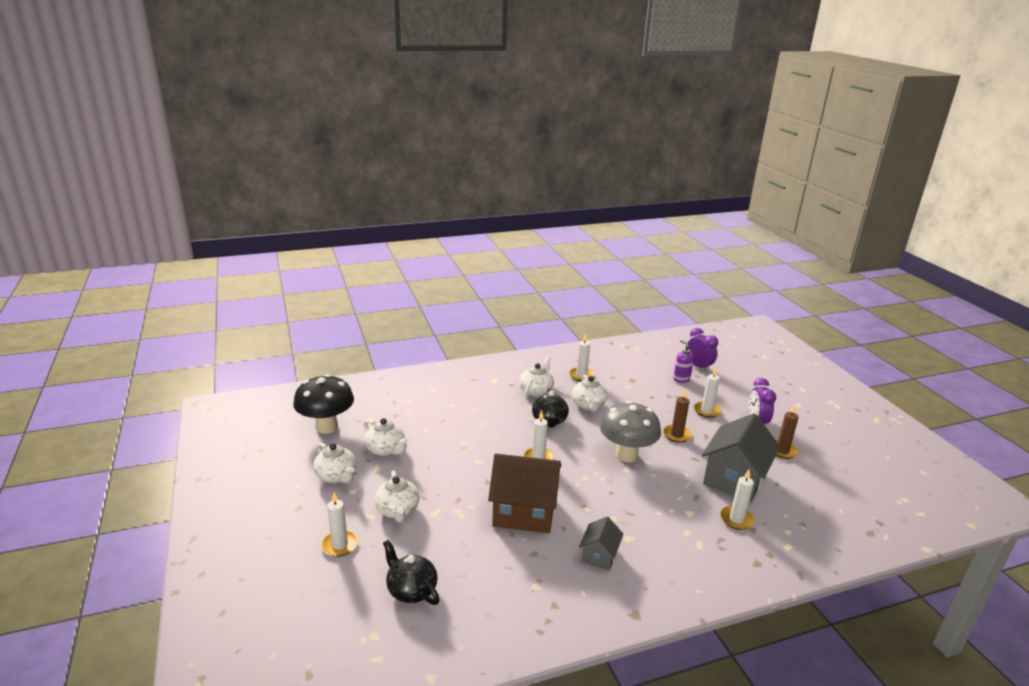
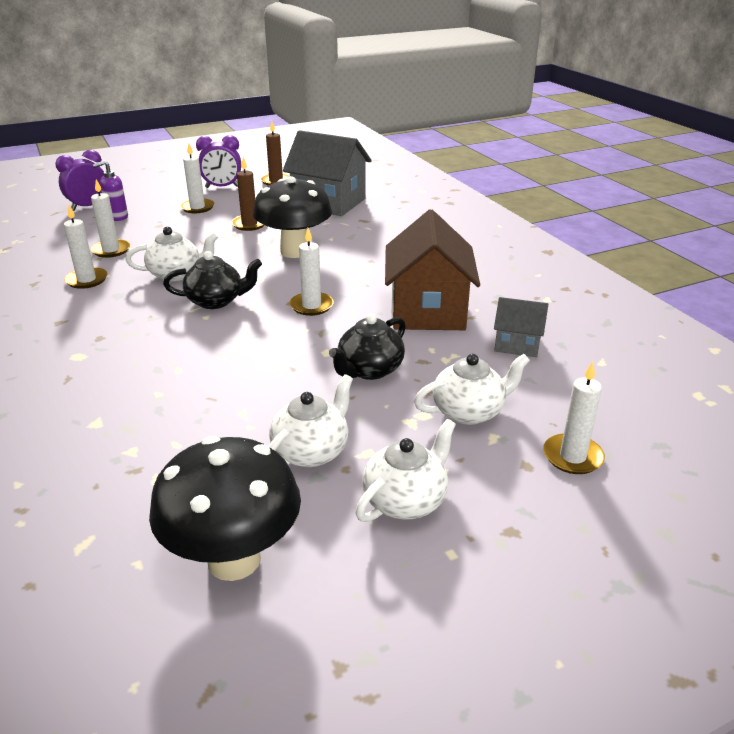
camera: 95 degrees left, 5 degrees up
(411, 590) = (610, 377): black teapot -> black teapot (369, 370)
(536, 391) = (126, 314): white teapot -> none
(599, 555) = (480, 267): grey house -> grey house (517, 344)
(626, 455) = (295, 251): grey mushroom -> black mushroom
(736, 519) = (393, 206): white candle -> white candle (111, 250)

